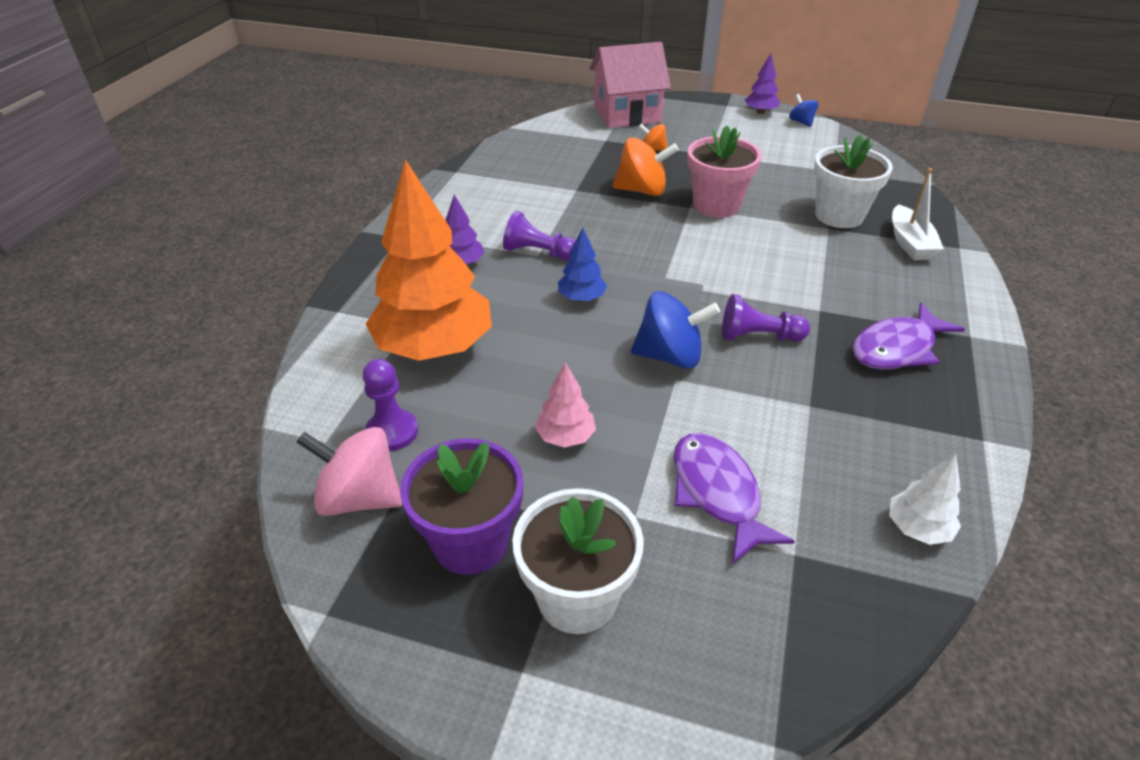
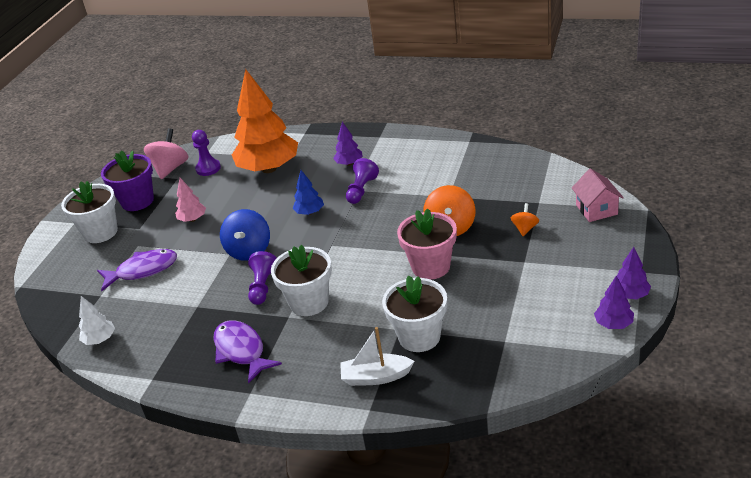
camera: 95 degrees right, 5 degrees down
(627, 114) = (596, 209): pink house -> pink house, size x0.60
(789, 293) = (309, 302): none -> white flower pot
(801, 122) = (613, 324): blue spinning top -> purple tree

